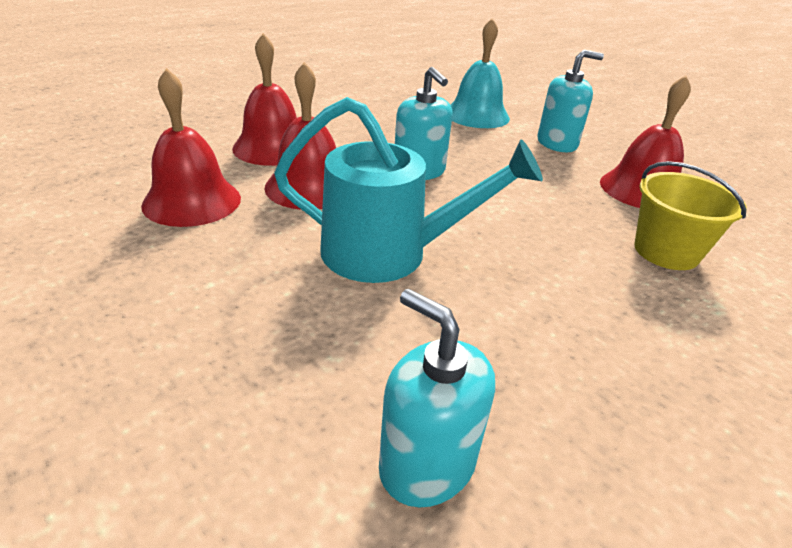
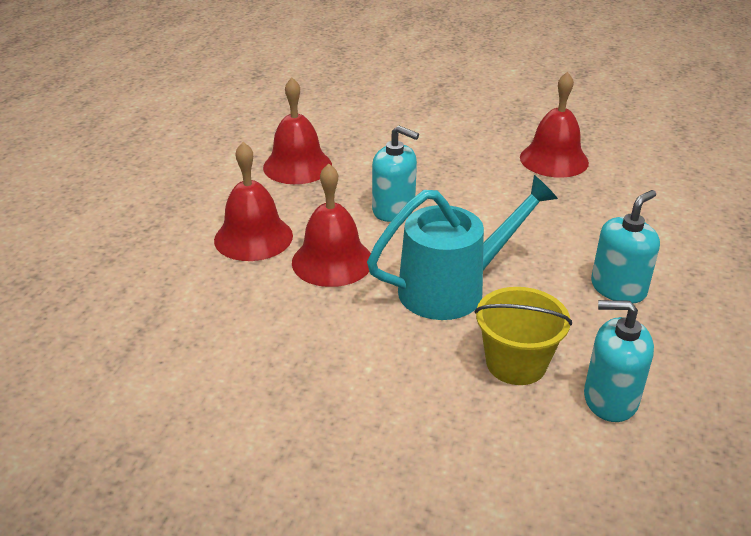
camera: 30 degrees left, 0 degrees up
(192, 201) = (262, 315): red bell -> red bell (297, 166)
(477, 115) = (373, 132): turquoise bell -> none
(557, 143) = (461, 138): turquoise soap dispenser -> turquoise soap dispenser (618, 288)
(666, 251) = (608, 206): yellow bucket -> yellow bucket (516, 363)

